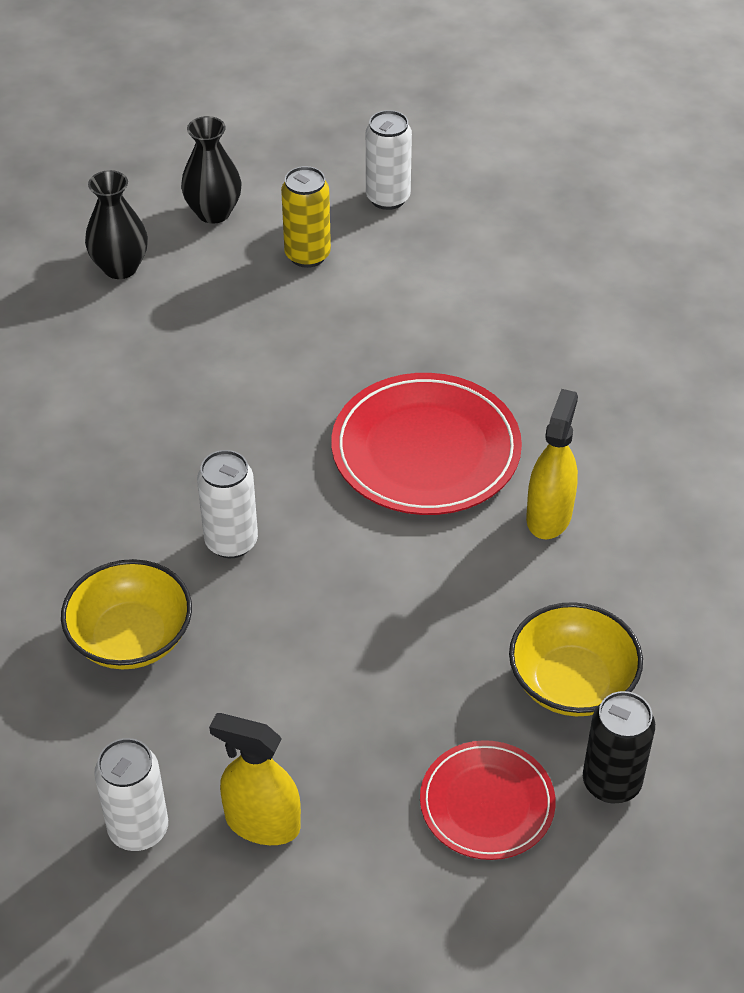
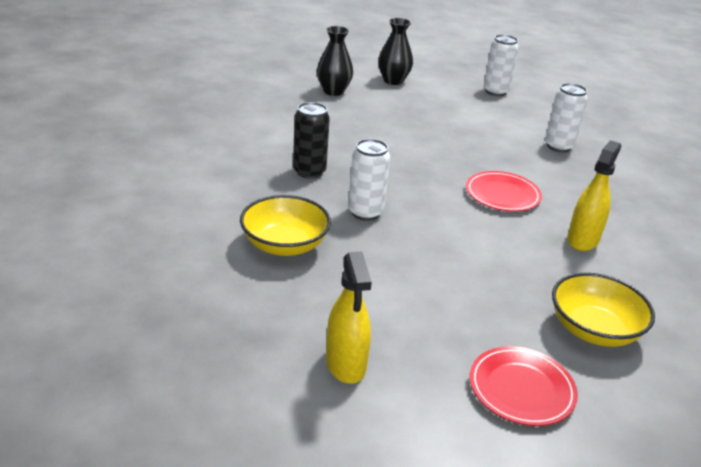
camera: 10 degrees right, 15 degrees down
(138, 829) = (253, 348): white can -> white can (558, 146)
(262, 823) = (346, 364): yellow spray bottle -> yellow spray bottle turned 135 degrees counterclockwise
(307, 255) = (444, 104): yellow can -> none
(426, 450) = (502, 194): red plate -> red plate, size x0.61
(611, 783) = (622, 397): black can -> black can (309, 172)

